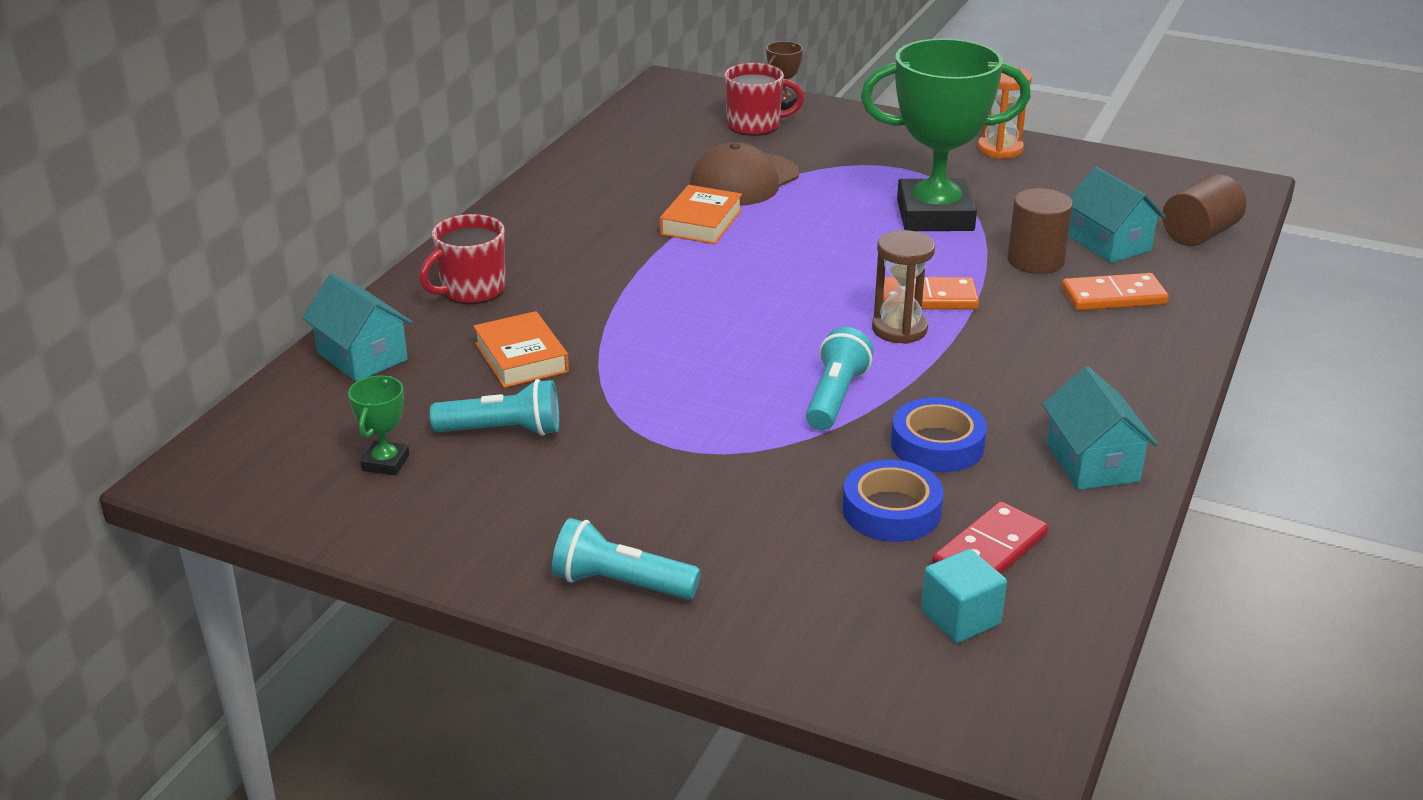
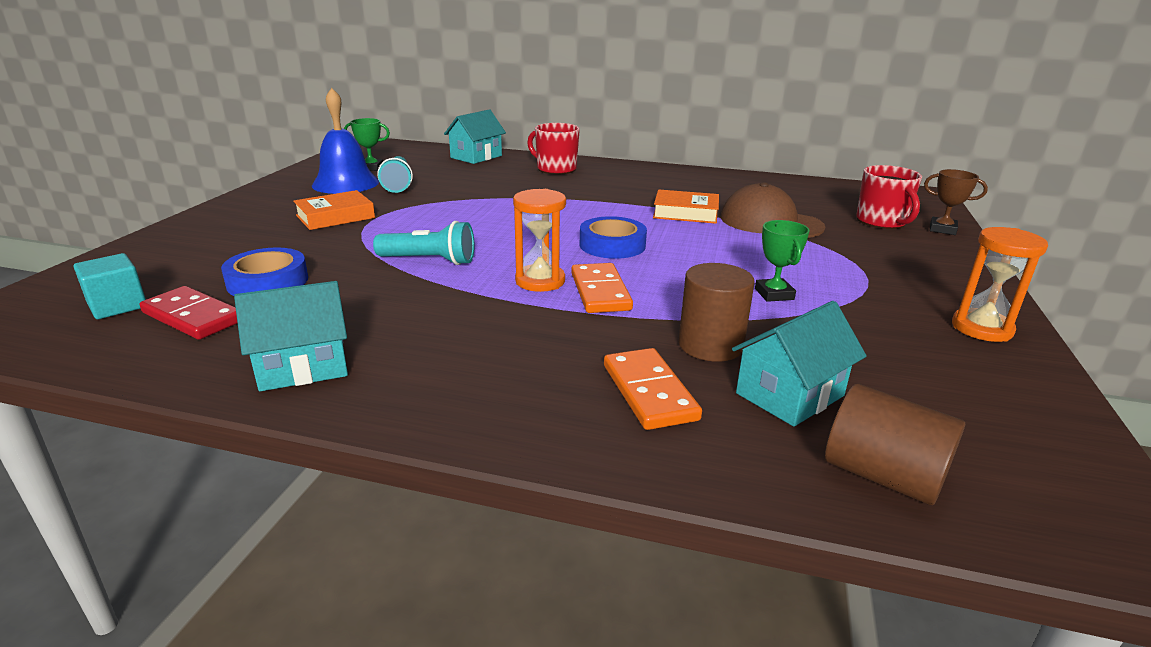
camera: 80 degrees right, 5 degrees down
(476, 484) = (345, 183): none -> blue bell
(521, 358) = (478, 183): orange book -> orange book (335, 216)
(621, 584) = (231, 215): turquoise flashlight -> none
(899, 329) = (540, 281): brown hourglass -> orange hourglass
(935, 215) = (774, 294): green trophy -> green trophy, size x0.41
(937, 444) = (353, 297): blue tape -> blue tape (612, 245)

